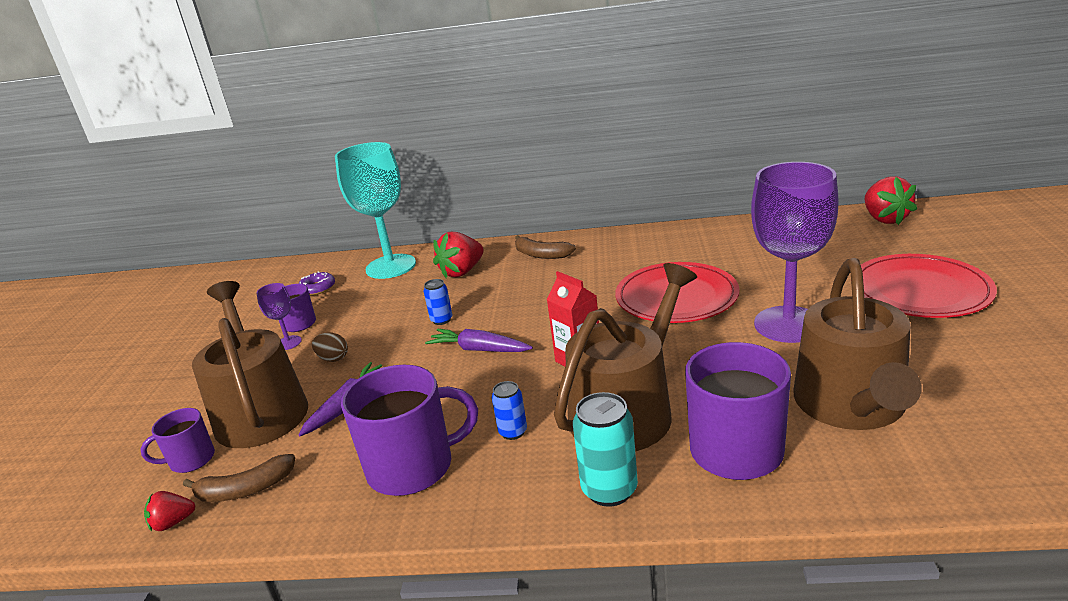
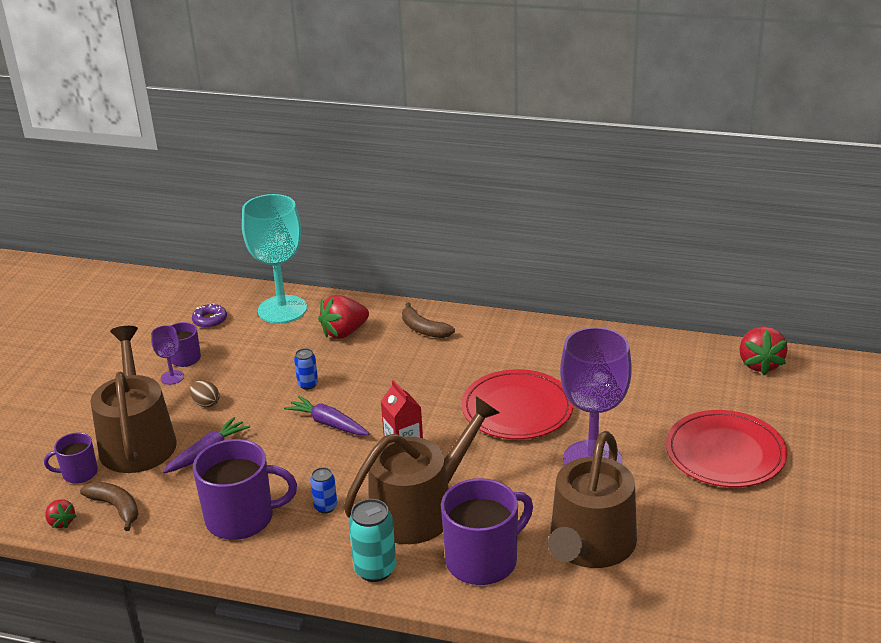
camera: 10 degrees right, 5 degrees up
(173, 523) = (61, 522): red strawberry -> red strawberry turned 120 degrees counterclockwise
(245, 489) = (116, 508): brown banana -> brown banana turned 135 degrees counterclockwise

